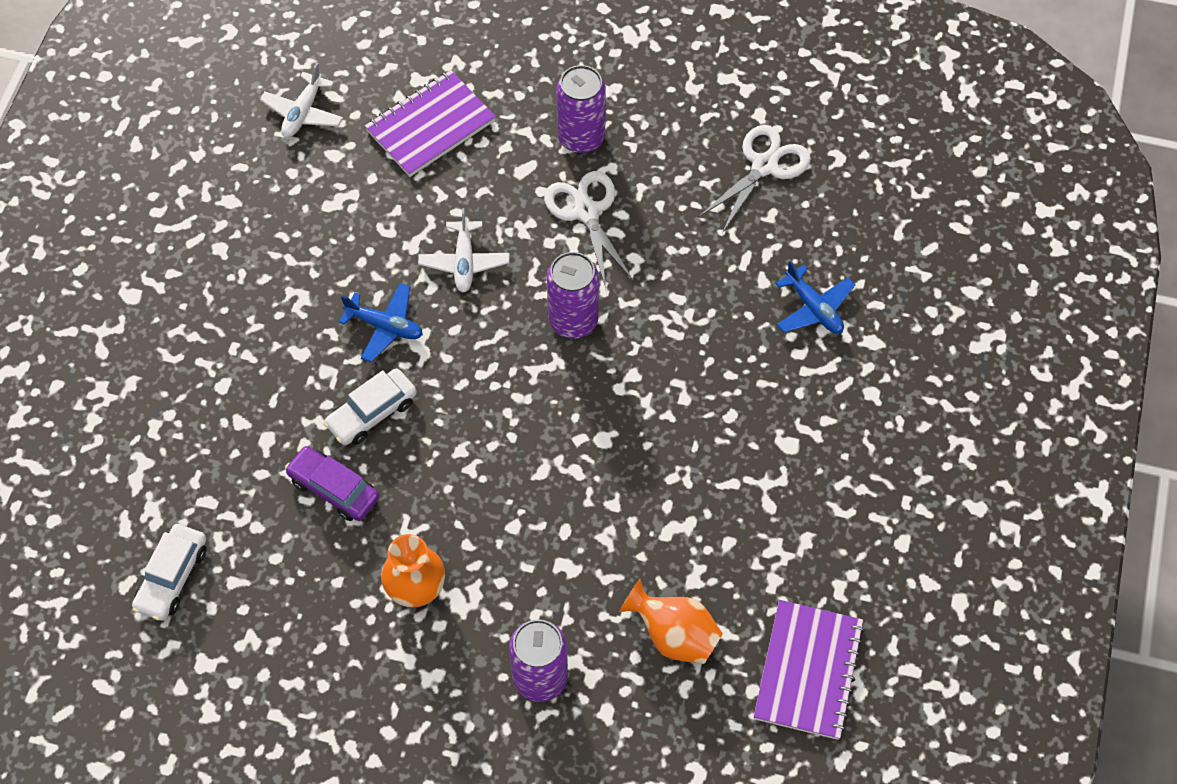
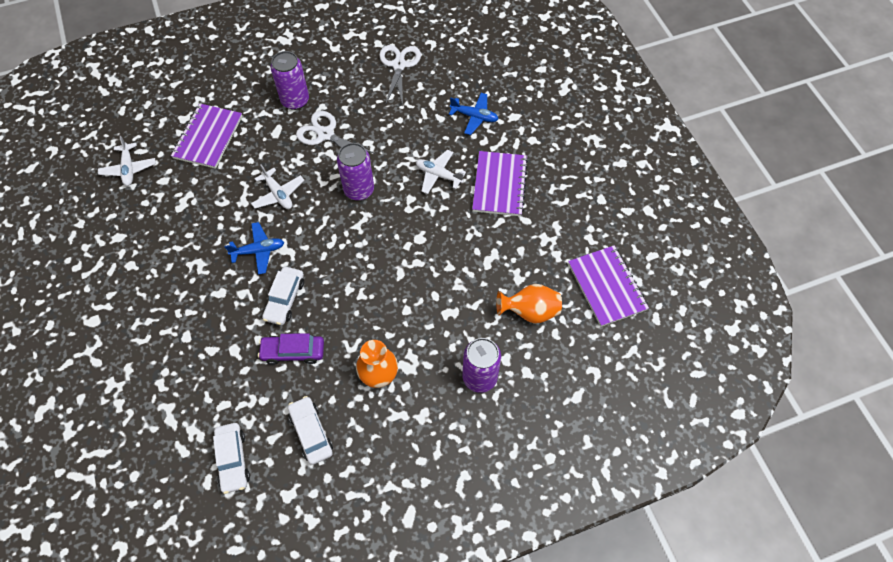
camera: 35 degrees left, 0 degrees up
(284, 606) = (311, 432): none -> white car
(696, 364) = (438, 175): none -> white plane
(771, 431) = (499, 185): none -> purple notebook

